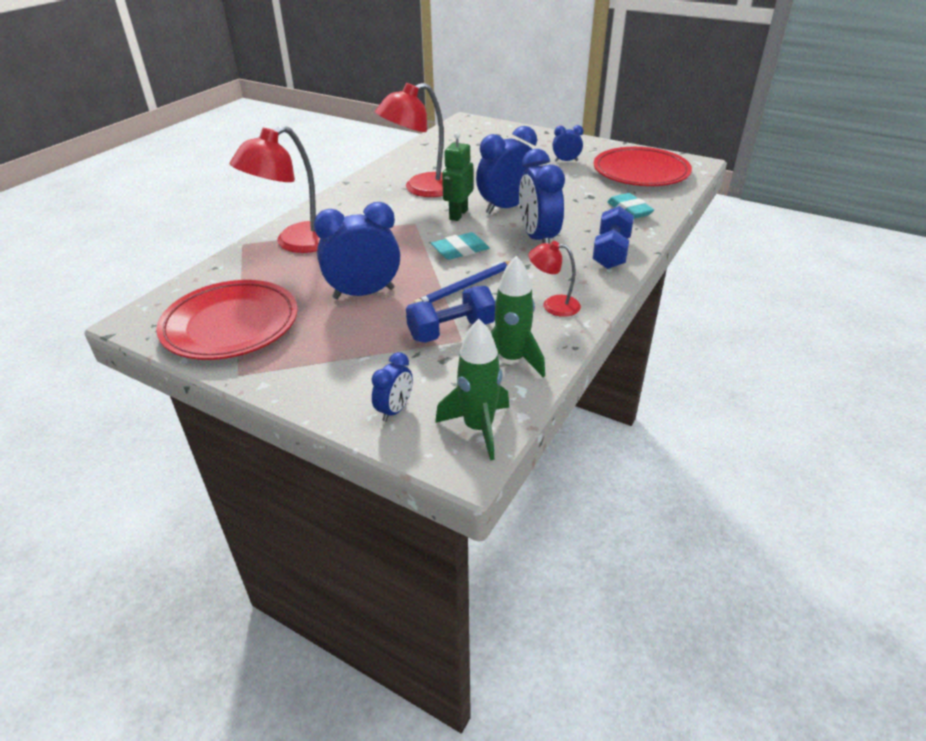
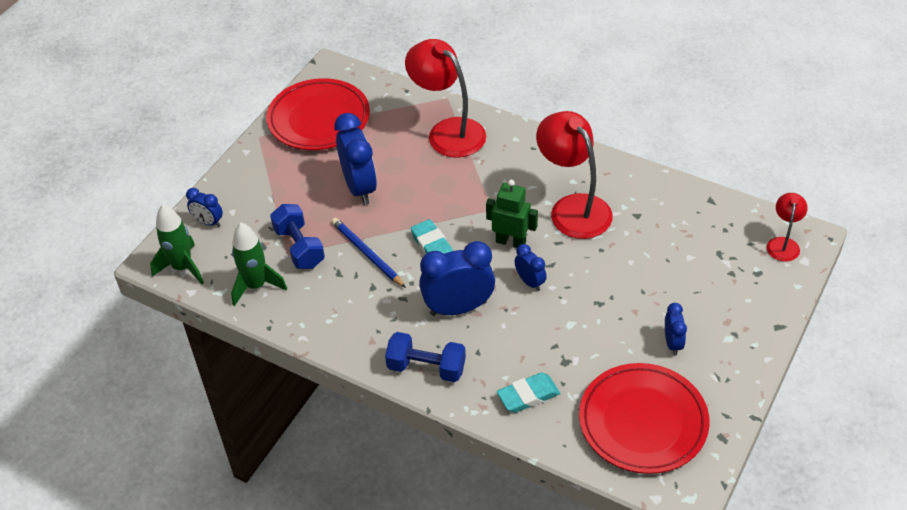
camera: 90 degrees right, 10 degrees up
(506, 207) = (530, 282): blue clock -> blue clock, size x0.52
(553, 305) = (332, 315): red lamp -> red lamp (783, 243)

